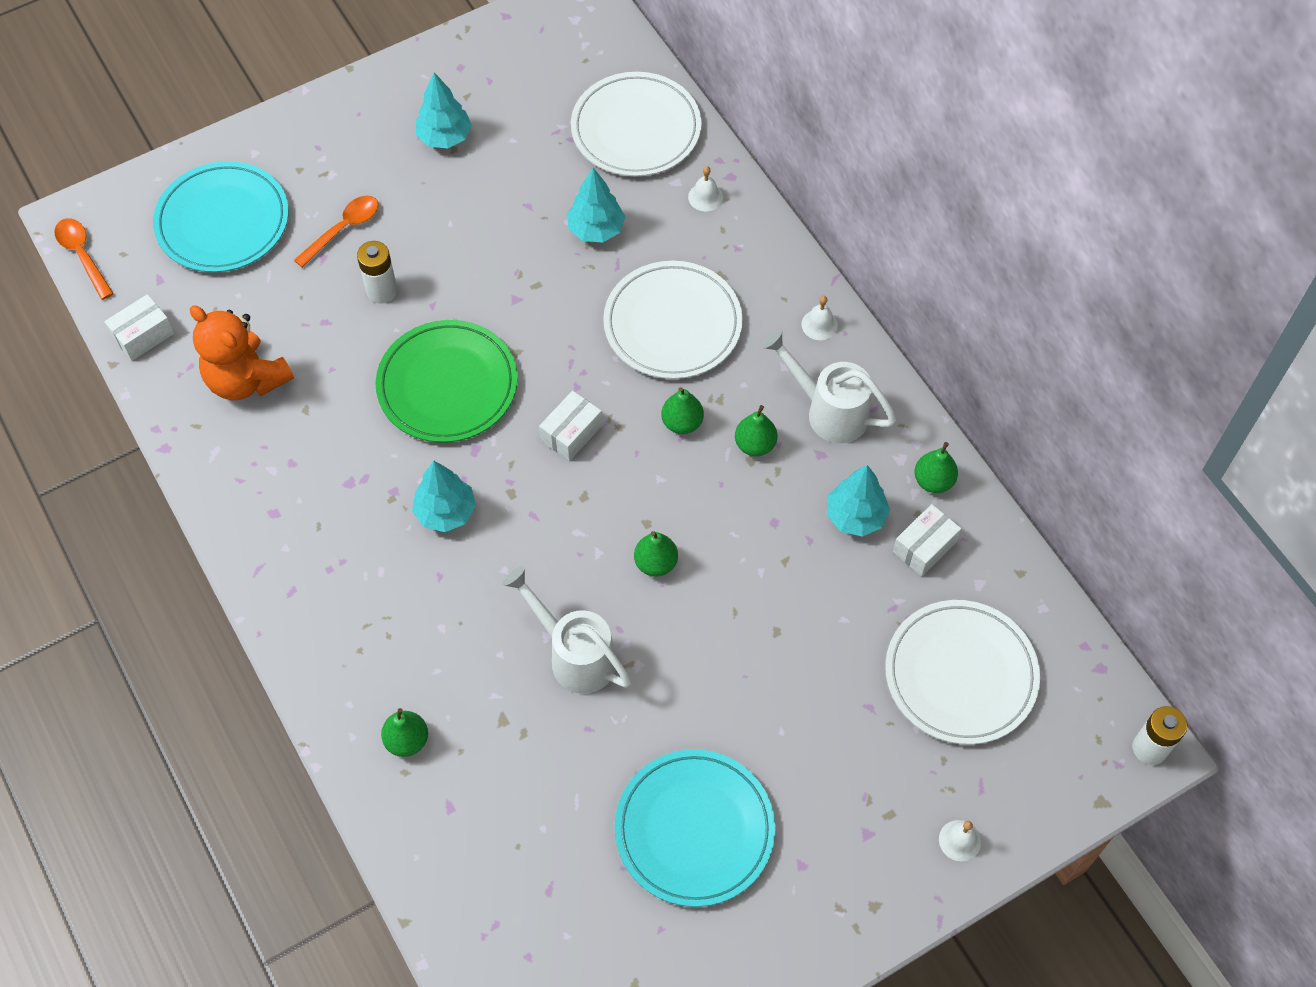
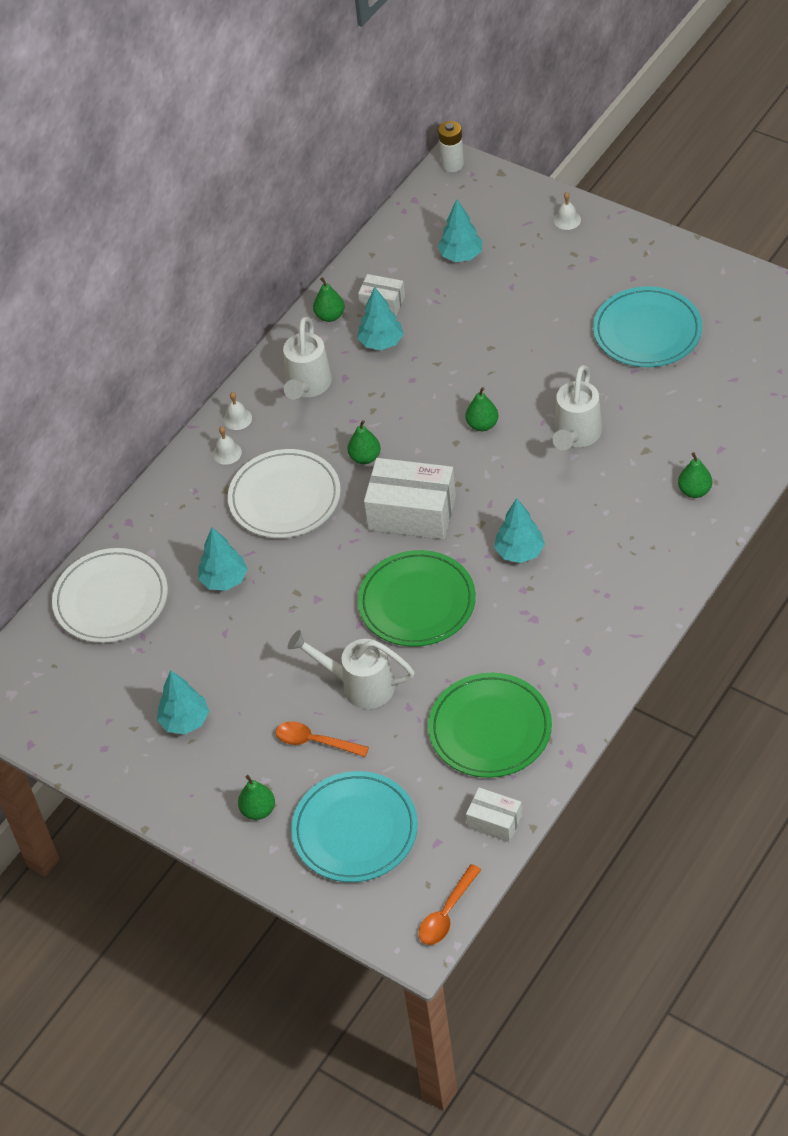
camera: 110 degrees left, 10 degrees down
(247, 379) = (490, 729): orange teddy bear -> green plate
(382, 291) = (358, 685): white battery -> white watering can
(571, 433) = (412, 513): white box -> white box, size x1.89
(705, 197) = (156, 528): white bell -> white bell (227, 453)
(755, 444) = (358, 413): green pear -> green pear (258, 810)
(960, 674) = (461, 256): white plate -> turquoise tree

